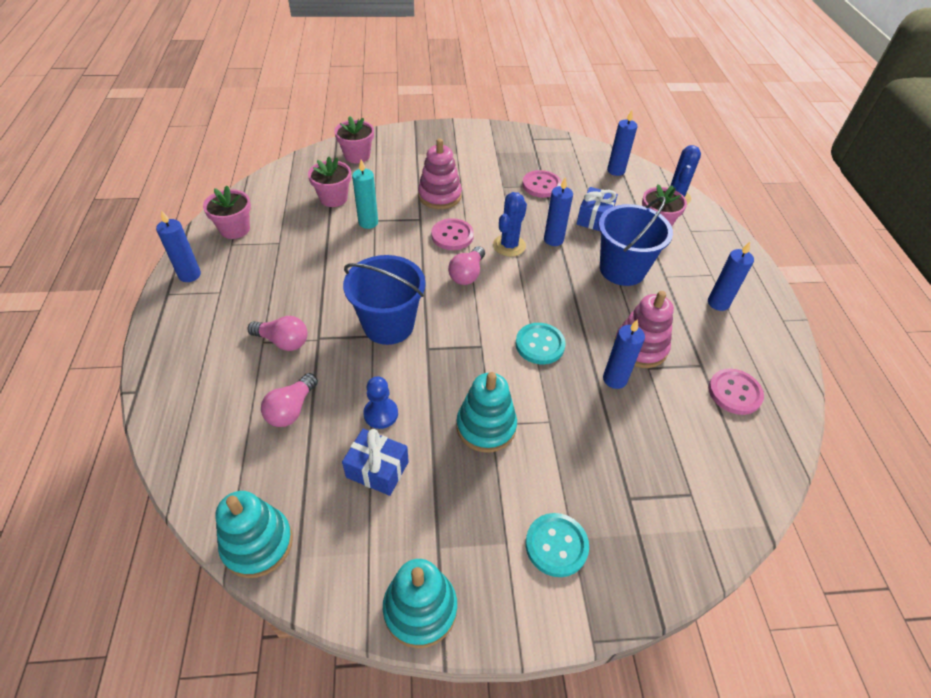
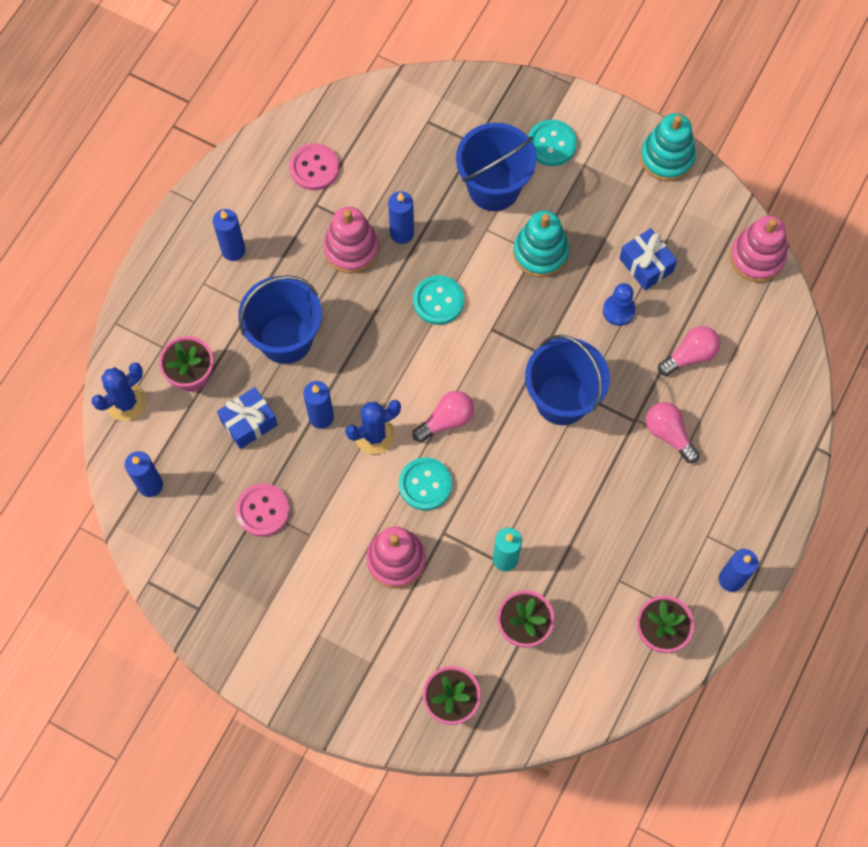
camera: 145 degrees left, 20 degrees up
(257, 544) = (757, 257): turquoise stacking toy -> pink stacking toy
(452, 236) = (425, 484): pink button -> turquoise button
(574, 463) = (493, 188): none -> blue bucket

